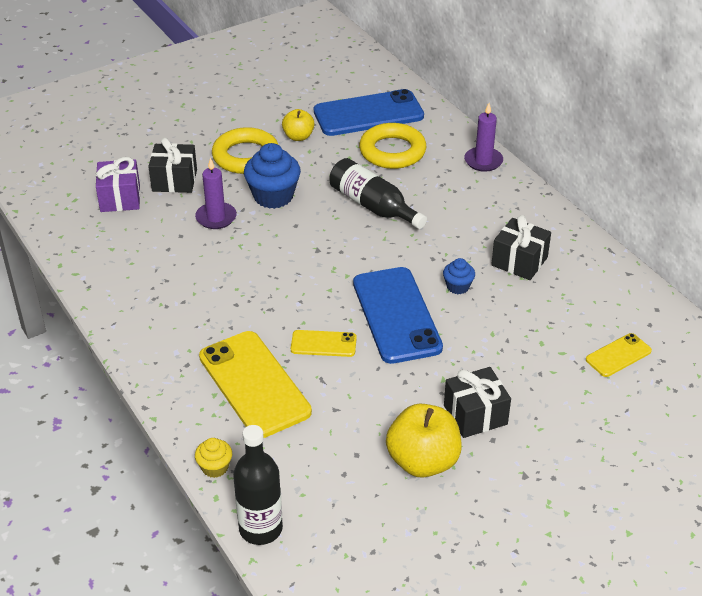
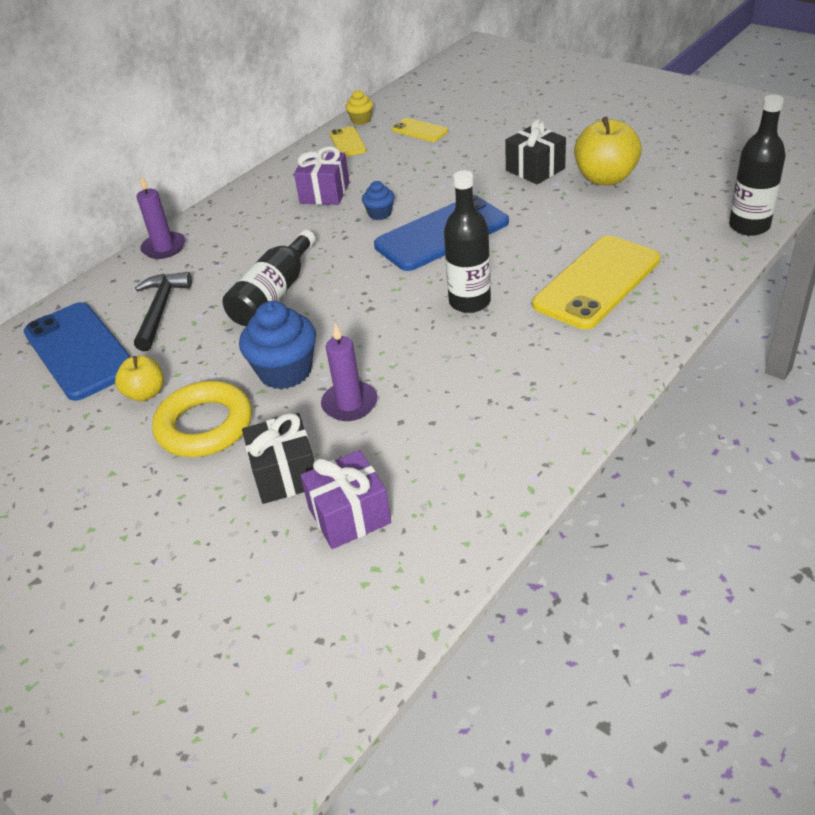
camera: 105 degrees left, 0 degrees up
(215, 467) = (714, 269): yellow cupcake -> yellow cupcake (361, 120)
(285, 303) = (469, 302): none -> black bottle
(323, 344) = (511, 261): yellow phone -> yellow phone (347, 142)
(392, 151) = (160, 310): yellow ring -> black hammer
(519, 261) = (325, 193): black gift -> purple gift

